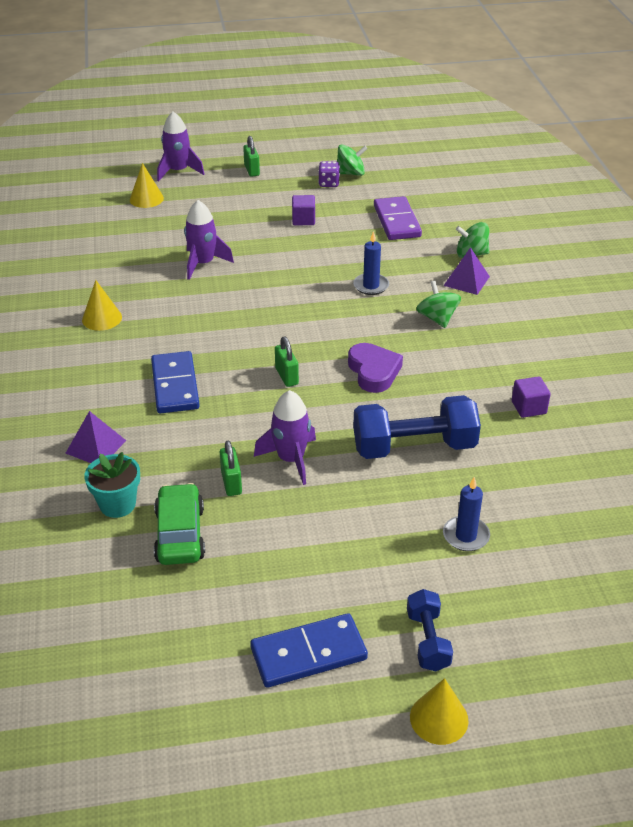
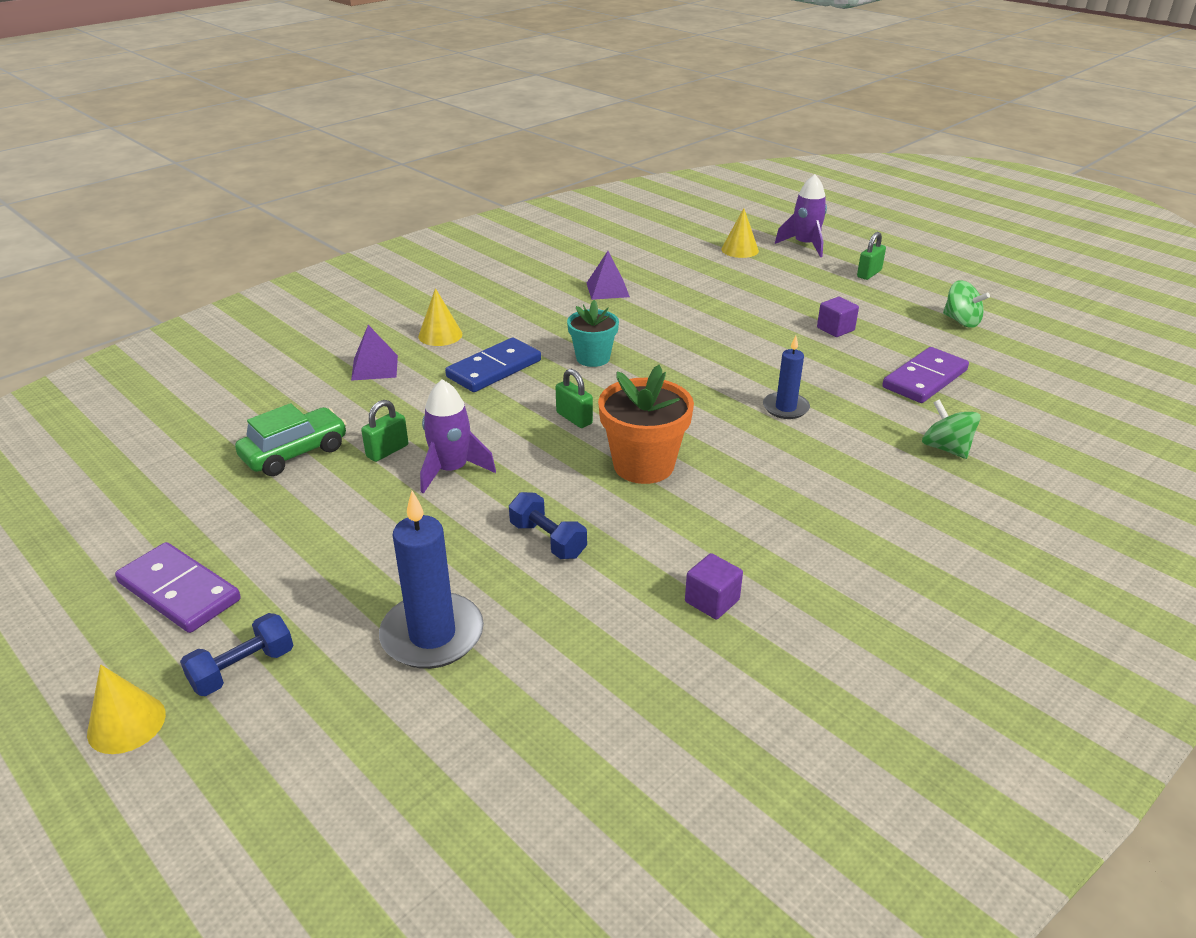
camera: 55 degrees right, 5 degrees down
(102, 318) = (545, 301): yellow cone -> yellow cone (440, 335)
(117, 504) = (310, 407): turquoise flower pot -> turquoise flower pot (593, 358)
(203, 264) = (686, 311): purple rocket -> none
(286, 376) = (574, 418): green padlock -> green padlock turned 75 degrees counterclockwise
(308, 653) = (179, 591): blue domino -> purple domino
(329, 183) = (921, 317): purple dice -> none
(373, 371) = (643, 465): purple heart -> orange flower pot
(414, 447) = (547, 540): blue dumbbell -> blue dumbbell, size x0.55
(437, 318) = (790, 471): green spinning top -> none
(466, 281) = (890, 464): purple pyramid -> purple pyramid (607, 289)
(466, 536) = (432, 635): blue candle -> blue candle, size x1.64

